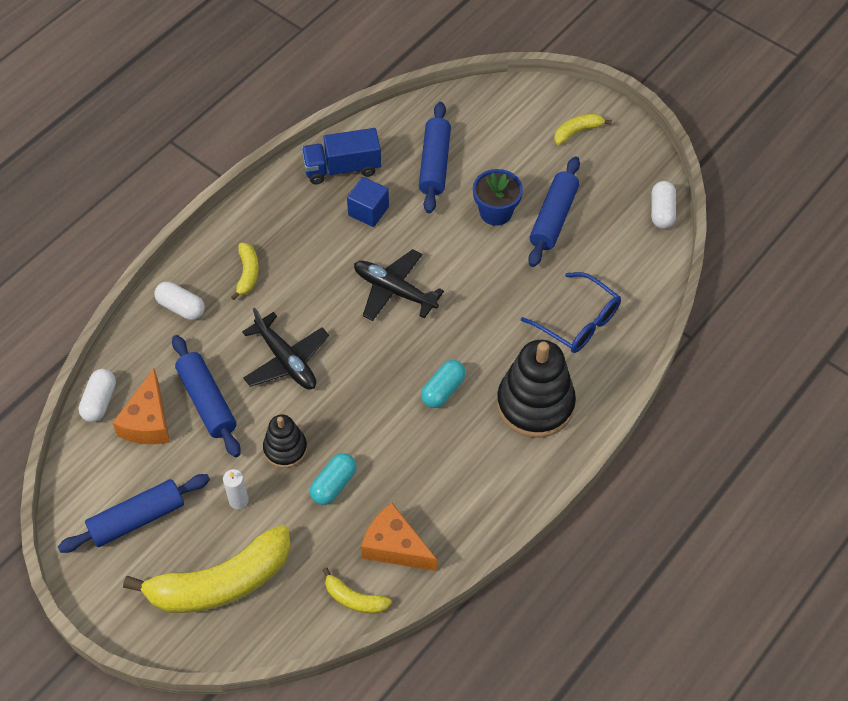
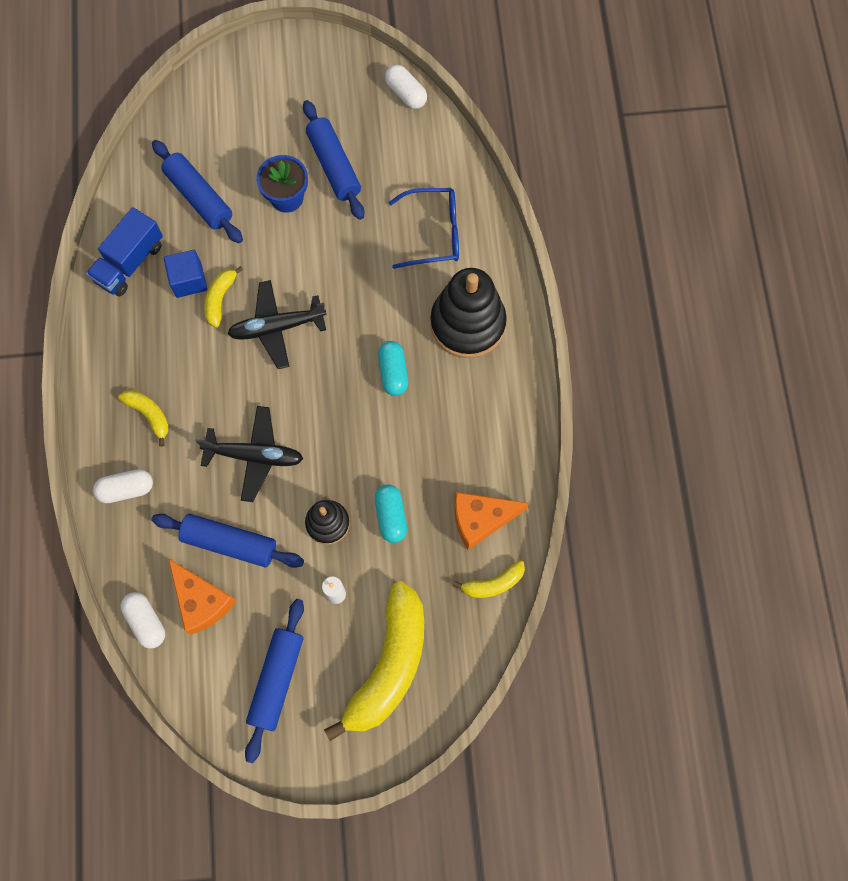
camera: 45 degrees left, 15 degrees up
(577, 131) = (280, 78): yellow banana -> yellow banana (220, 298)

